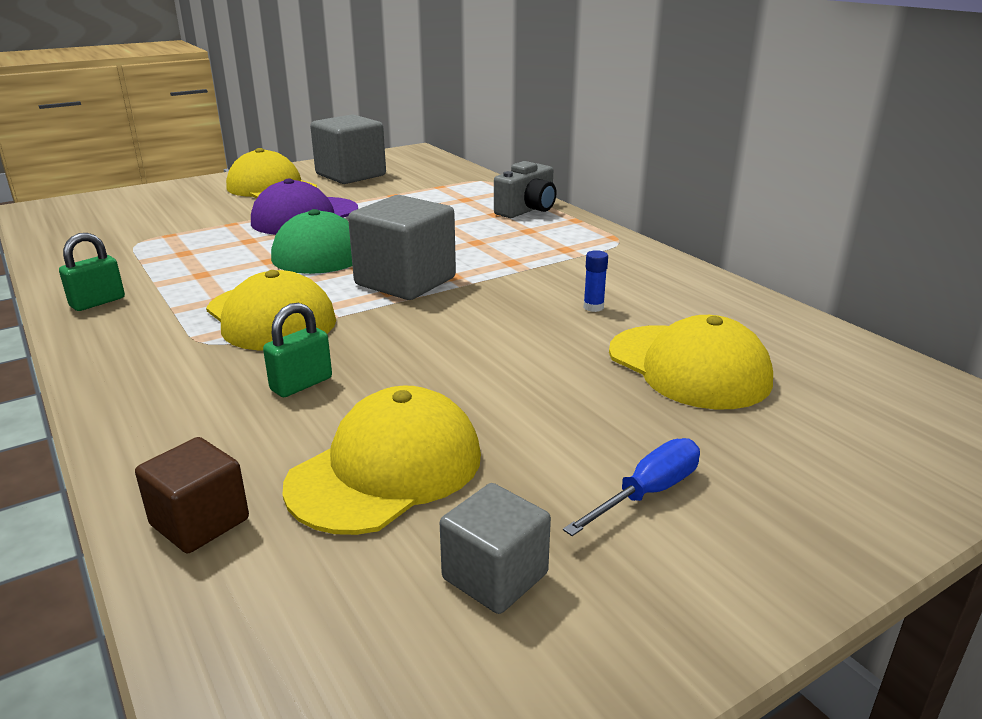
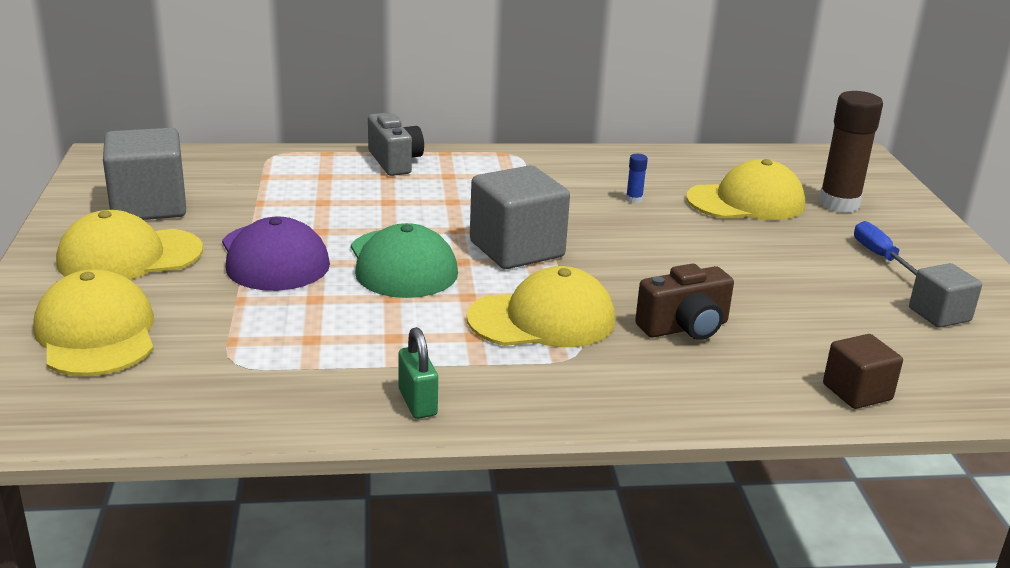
camera: 65 degrees left, 0 degrees up
(301, 384) = (685, 328): green padlock -> brown camera
(386, 469) = (822, 321): yellow cap -> yellow cap (96, 333)
(792, 433) = (839, 204): none -> brown glue stick

